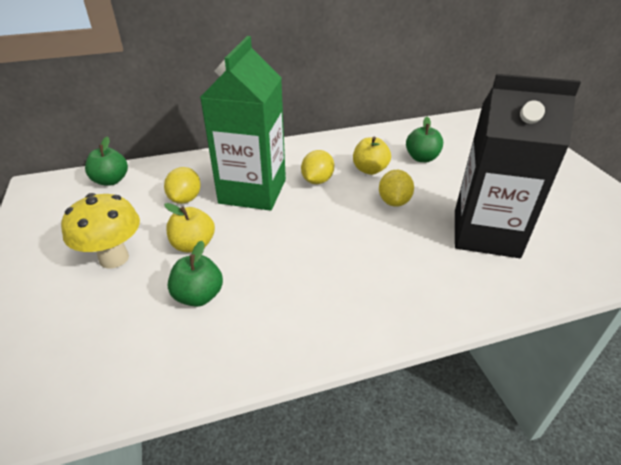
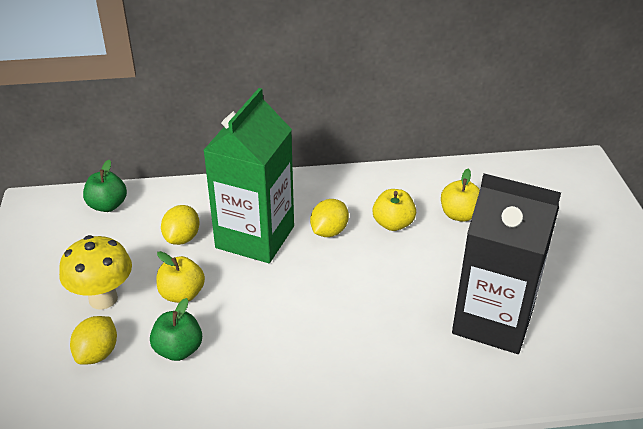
camera: 10 degrees right, 0 degrees up
(394, 202) = (406, 269): yellow lemon -> yellow lemon (97, 353)
(422, 158) = (459, 215): green apple -> yellow apple

